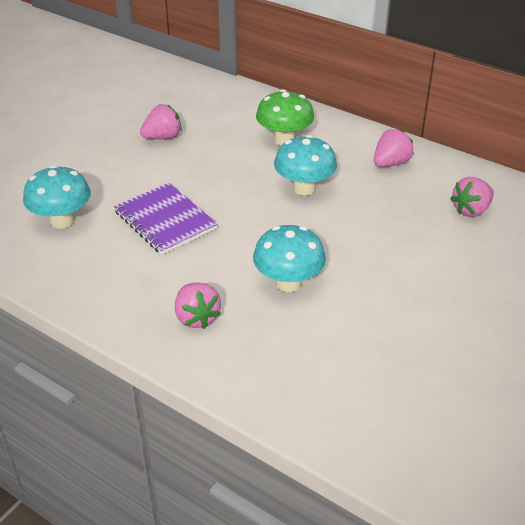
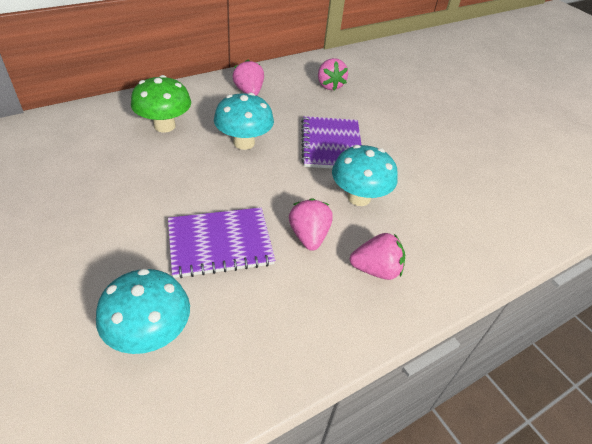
camera: 70 degrees left, 5 degrees up
(163, 137) = (74, 197): pink strawberry -> pink strawberry (309, 236)
(357, 242) = (331, 145): none -> purple notebook

